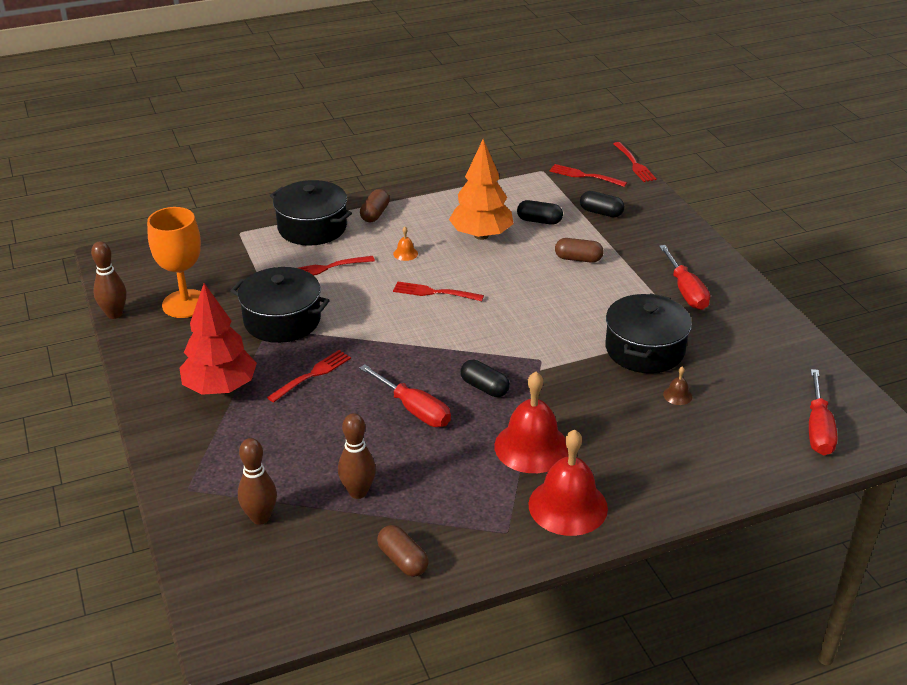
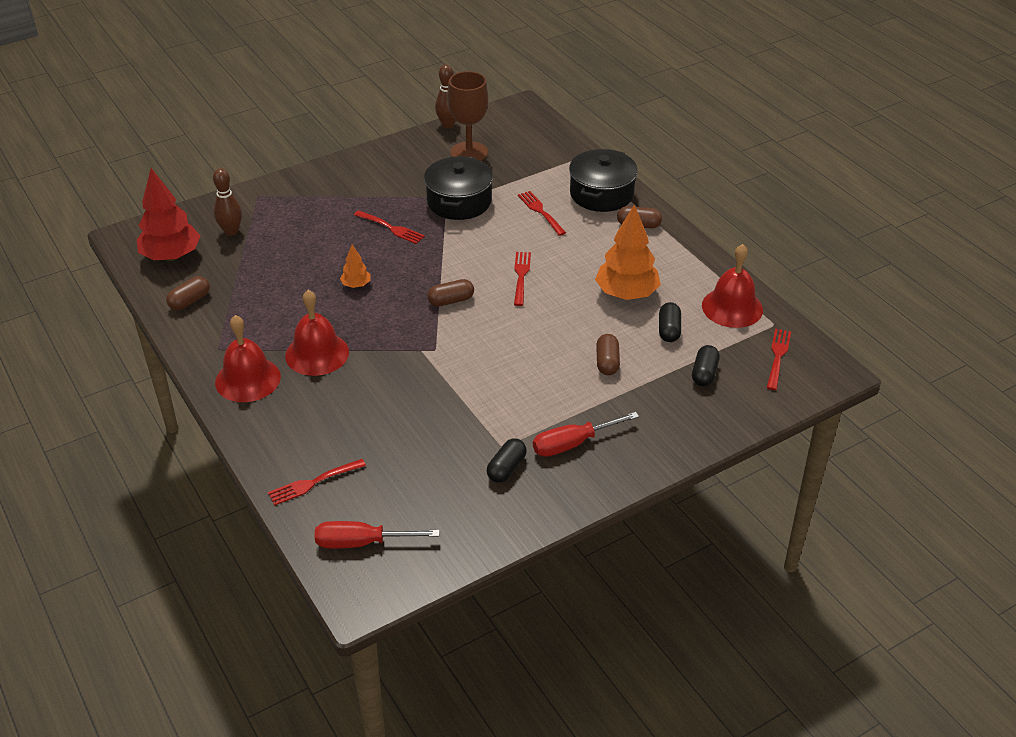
camera: 80 degrees right, 5 degrees up
(185, 304) = (469, 152): orange goblet -> brown goblet
(220, 388) = (368, 188): red tree -> red tree (171, 256)
(358, 492) = (258, 271): brown bowling pin -> none
(405, 253) = (578, 252): orange bell -> none
(413, 409) = (356, 285): red screwdriver -> orange tree
(462, 342) = (451, 301): none -> brown capsule
(484, 387) = (390, 320): black capsule -> black capsule (506, 468)
(515, 185) = (732, 307): none -> red bell
(634, 163) = (826, 395): red fork -> red fork (314, 482)
(644, 349) = (465, 416): black pot -> none
(677, 395) = (398, 441): brown bell -> none

